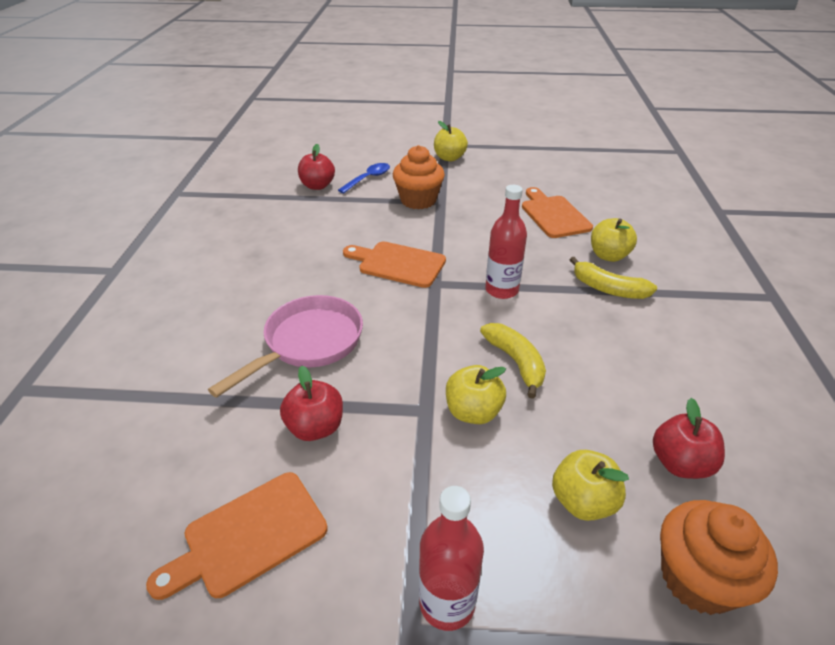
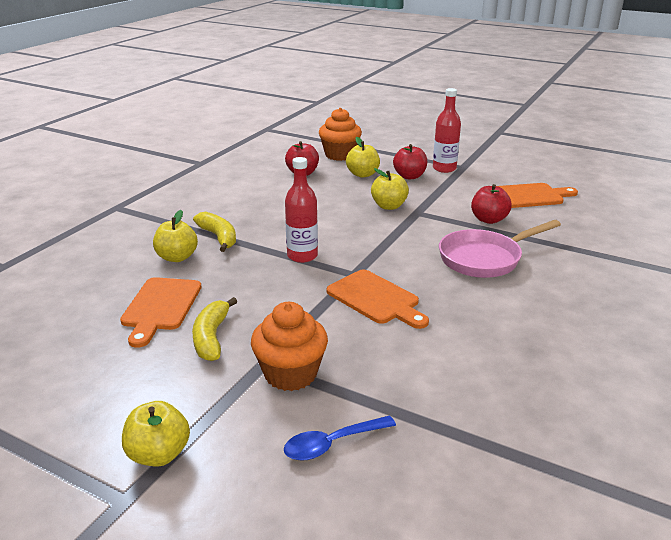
camera: 155 degrees left, 10 degrees down
(317, 186) = (424, 453): red apple -> red apple (409, 176)
(516, 362) = (340, 218): yellow banana -> yellow banana (212, 337)

